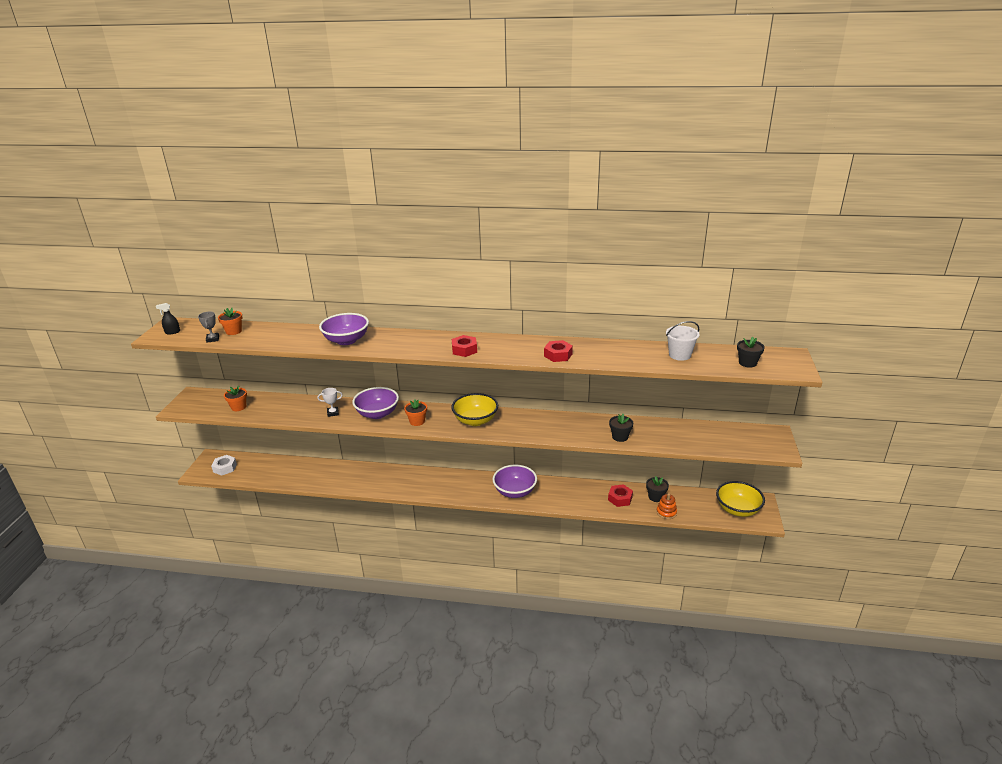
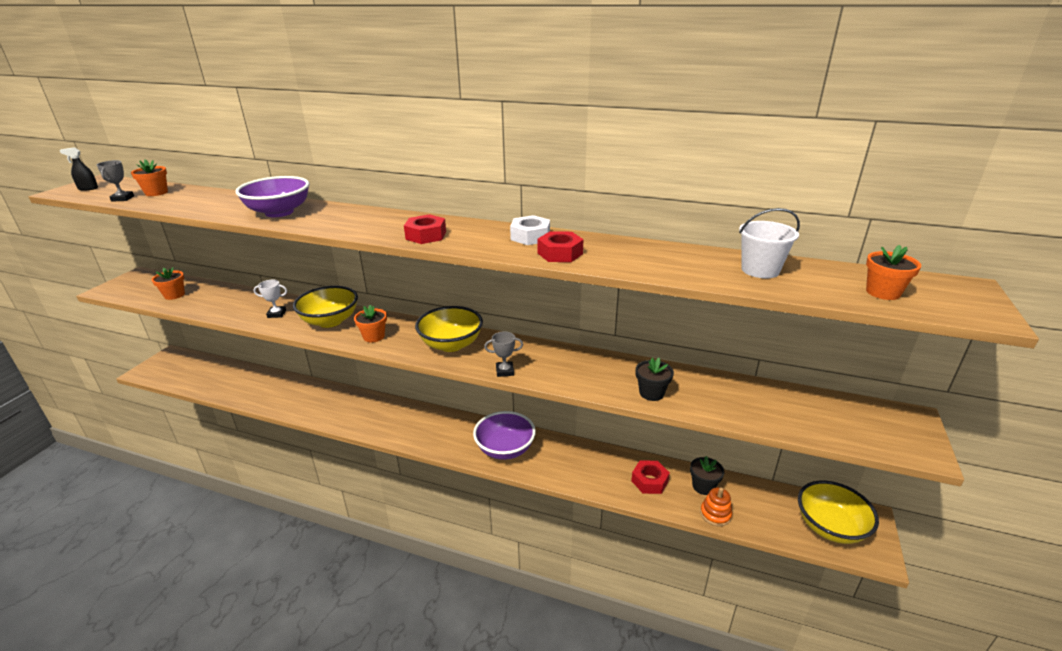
camera: 10 degrees right, 0 degrees up
(225, 468) = (176, 369): white nut -> white nut (530, 236)
(377, 414) = (330, 321): purple bowl -> yellow bowl
(520, 434) = (505, 371): none -> grey trophy
(747, 363) = (883, 292): black flower pot -> orange flower pot

